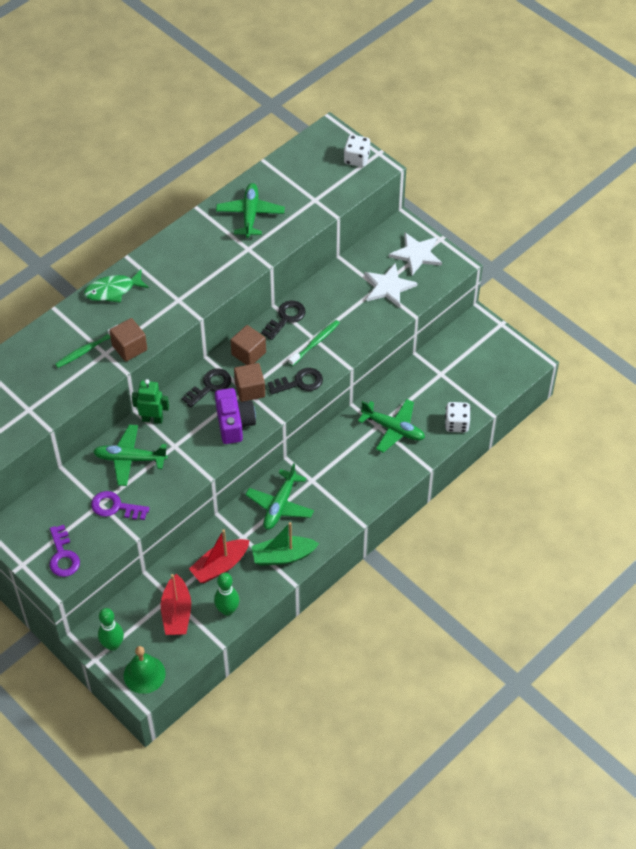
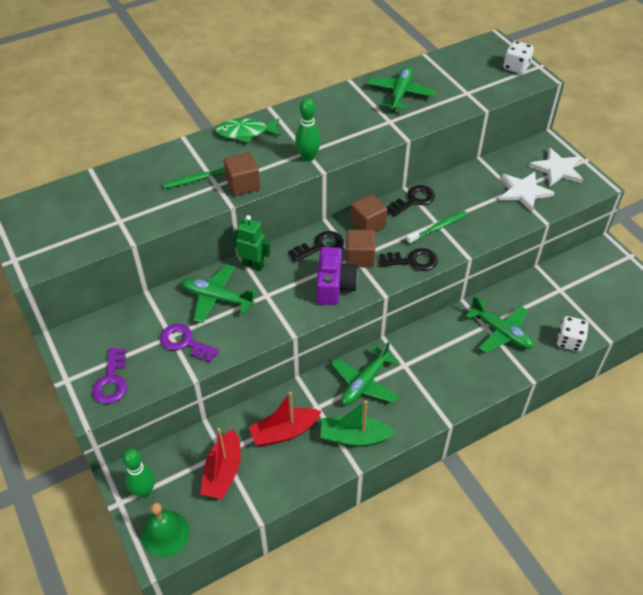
camera: 15 degrees right, 5 degrees down
(227, 610) = (278, 482): green bowling pin -> green bowling pin (308, 157)

